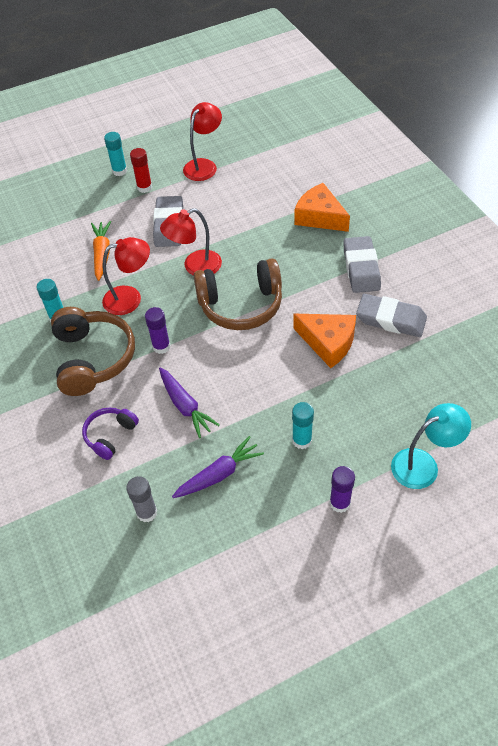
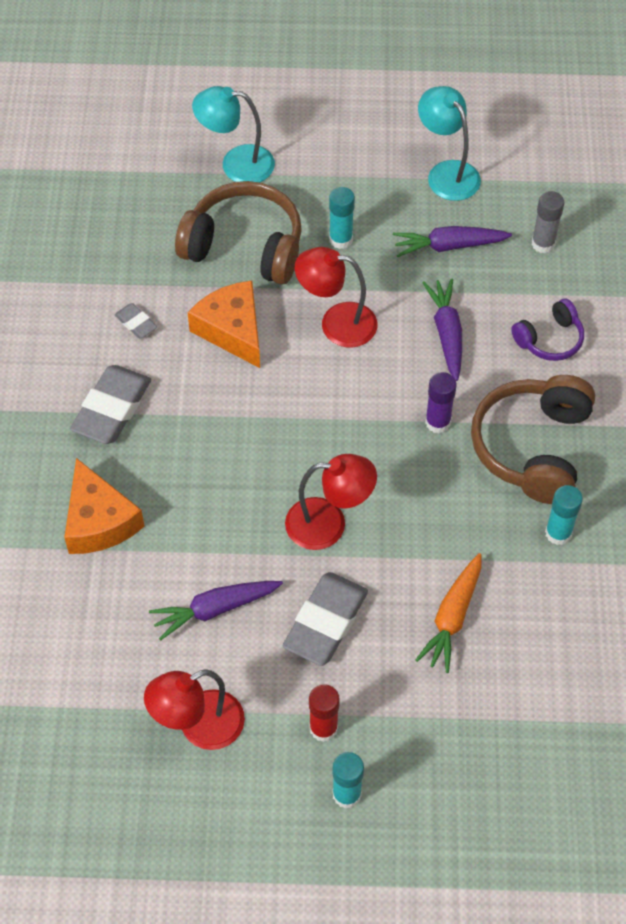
camera: 155 degrees left, 5 degrees up
(130, 298) = (445, 516): red lamp -> red lamp (336, 323)
(229, 208) = (215, 609): none -> purple carrot
(241, 305) = (303, 432): brown headphones -> brown headphones (244, 246)
(256, 541) = (447, 173): none -> turquoise lamp
(340, 503) = (344, 168): purple glue stick -> none
(391, 319) = (136, 323): grey eraser -> grey eraser, size x0.50

